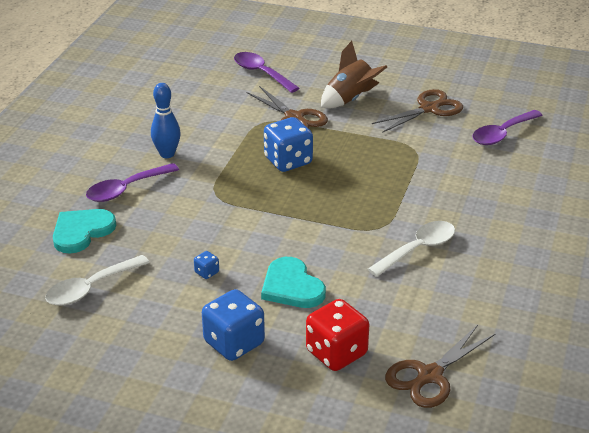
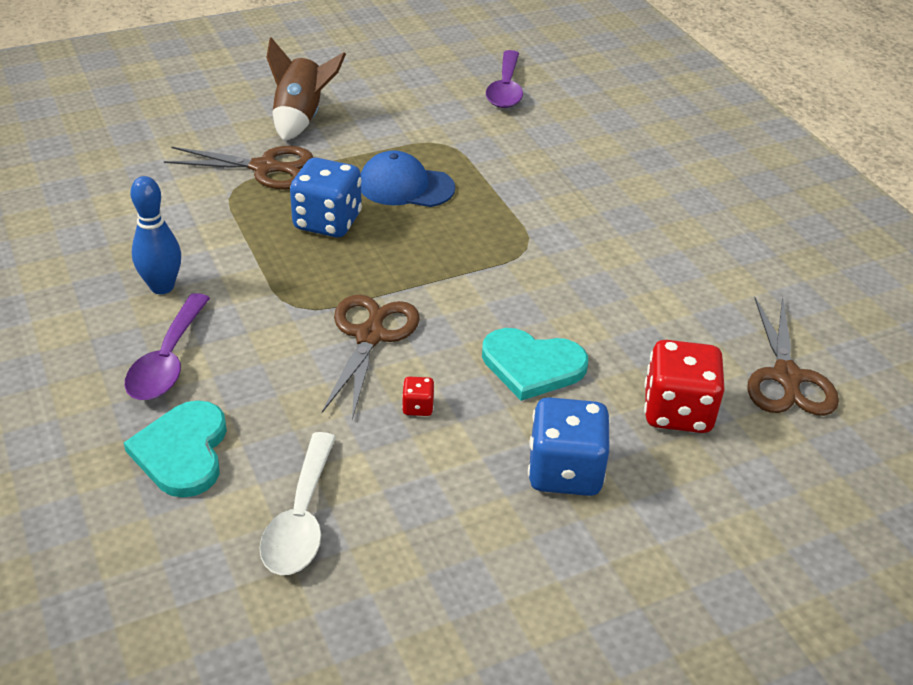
camera: 45 degrees left, 5 degrees up
(207, 272) = (418, 407): blue dice -> red dice
(261, 73) = (149, 131): purple spoon -> none
(357, 162) = (405, 186): none -> blue cap
(418, 249) = (595, 250): white spoon -> none
(430, 108) = (399, 93): brown scissors -> brown scissors (370, 335)

